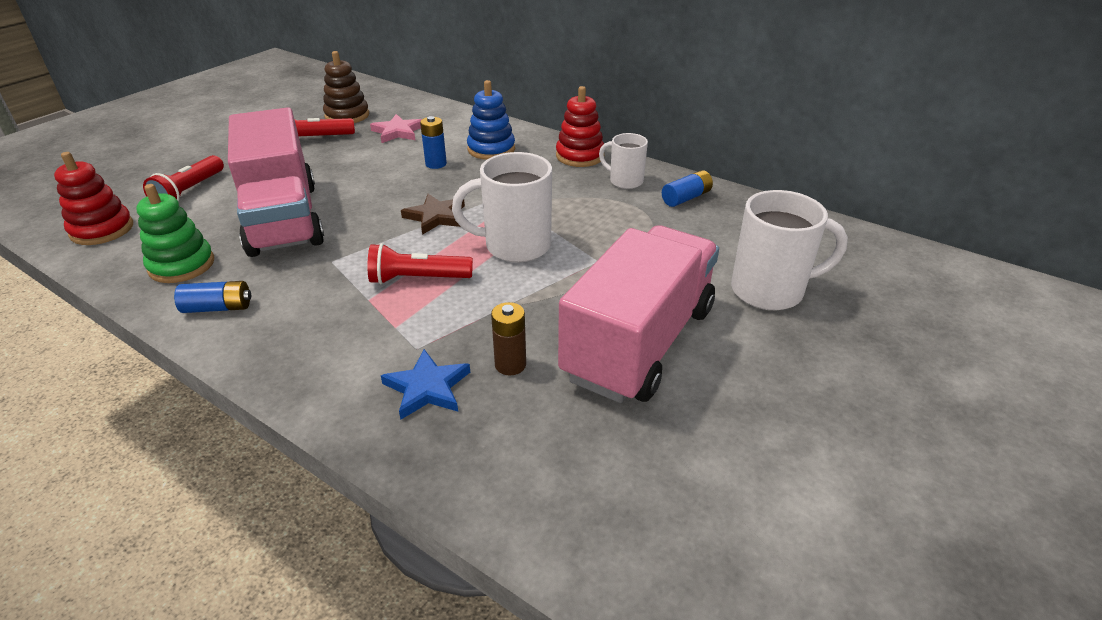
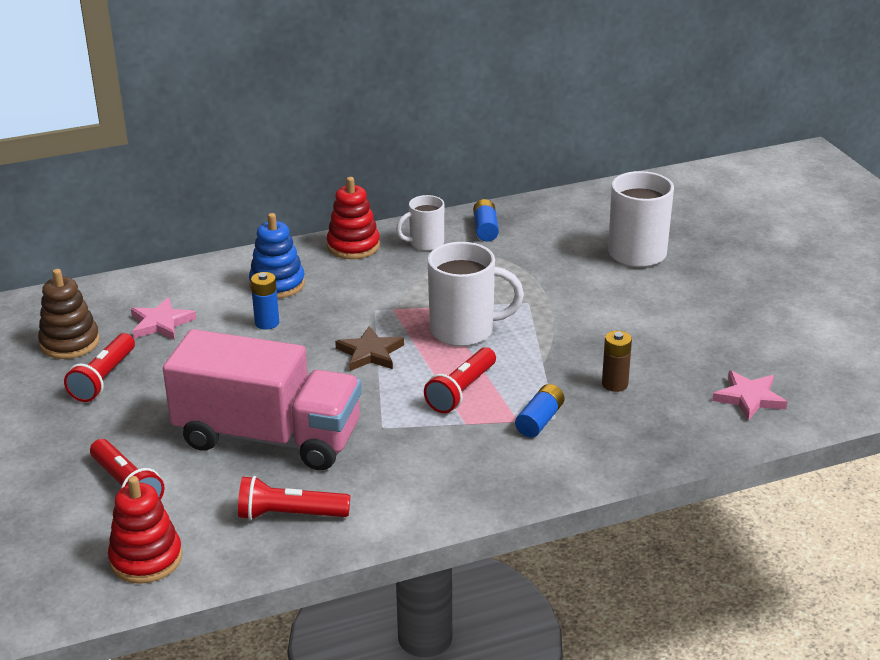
camera: 55 degrees left, 5 degrees down
(181, 265) = (290, 515): green stacking toy -> red flashlight
(218, 308) = (392, 505): blue battery -> blue battery (539, 420)
(427, 388) = (606, 426): blue star -> none
(514, 246) = (465, 330): white mug -> white mug turned 120 degrees counterclockwise
(579, 484) = (749, 398): none -> pink star
(639, 343) = (642, 325): pink truck -> none

